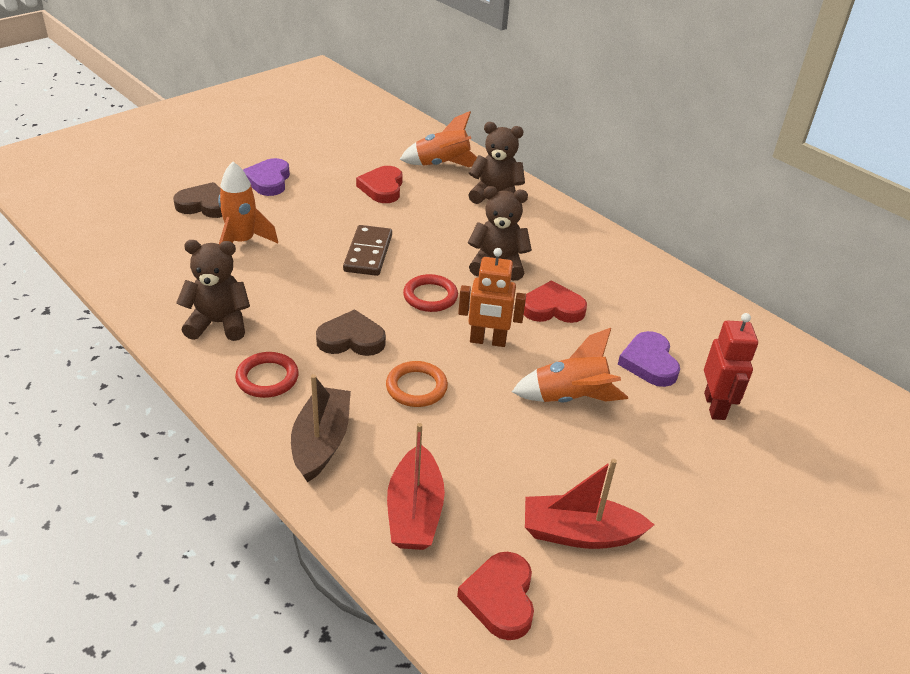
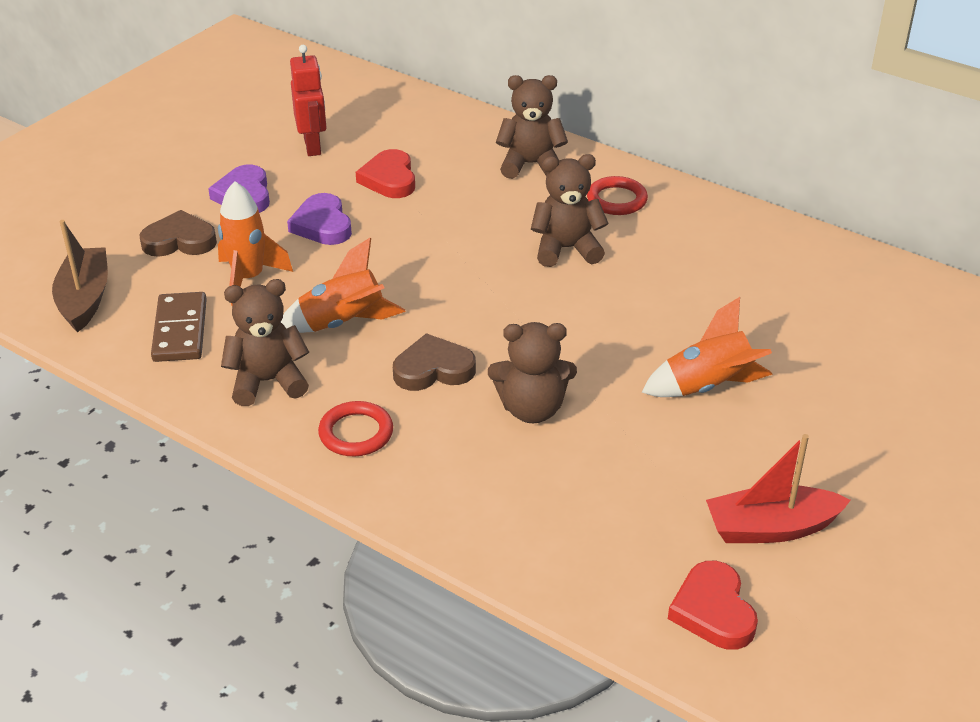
camera: 10 degrees left, 0 degrees up
(321, 442) = (451, 491): brown boat -> brown boat (85, 299)
(368, 253) = (407, 263): brown domino -> brown domino (180, 330)
(415, 512) = (587, 543): red boat -> none
(416, 387) = (532, 409): orange ring -> brown teddy bear
(430, 296) = (503, 301): red ring -> red ring (616, 200)
(442, 165) = (450, 136): orange rocket -> orange rocket (343, 323)
(487, 341) = (591, 341): orange robot -> none
(552, 308) = (649, 288): red heart -> none
(649, 363) = (780, 330): purple heart -> purple heart (322, 225)
(715, 406) = (867, 364): red robot -> red robot (313, 146)

